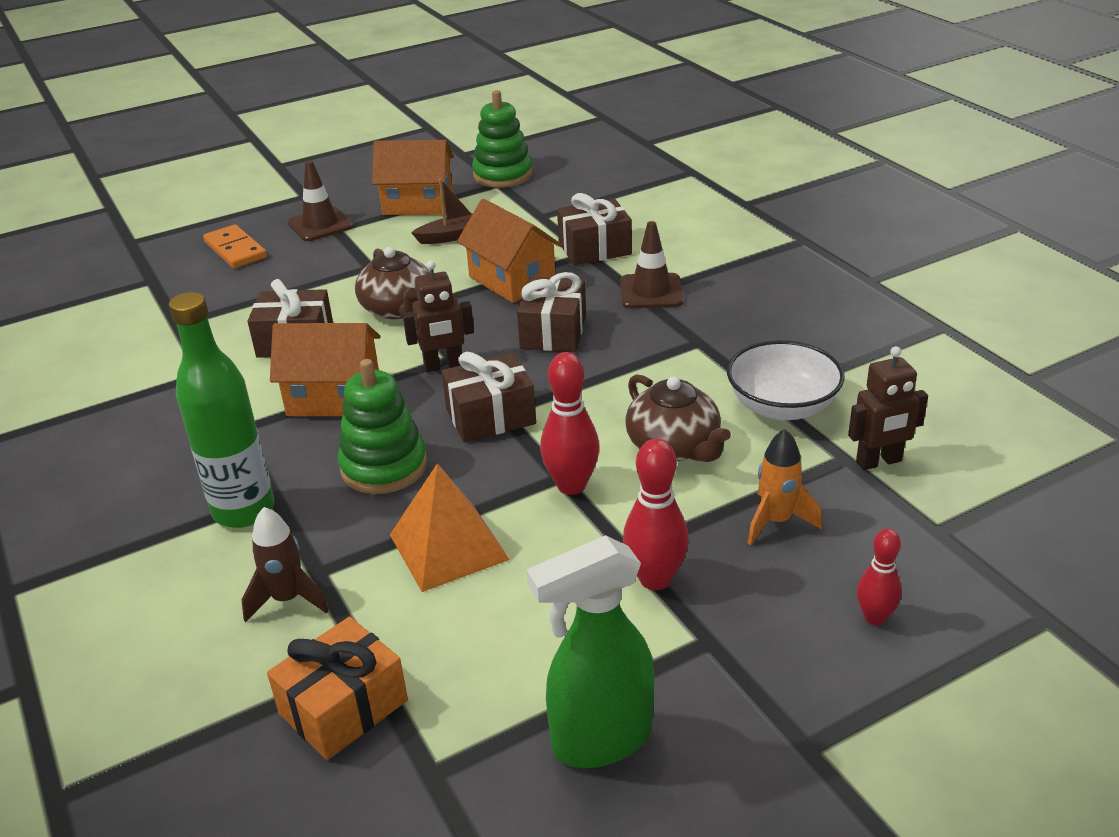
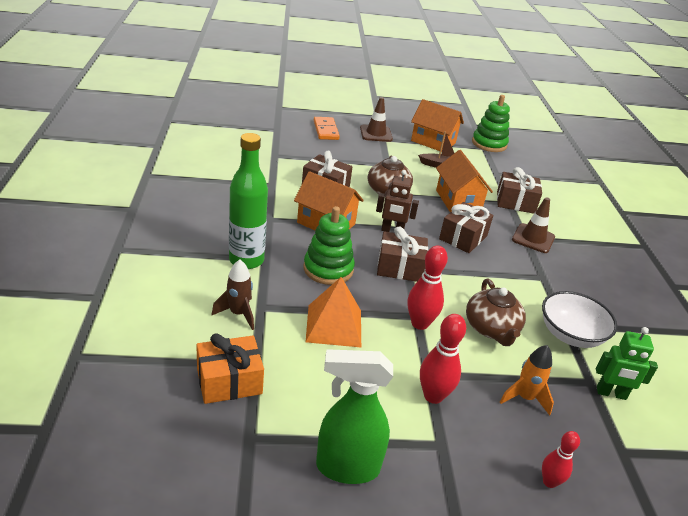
camera: 20 degrees right, 0 degrees up
(879, 462) = (611, 393): brown robot -> green robot

